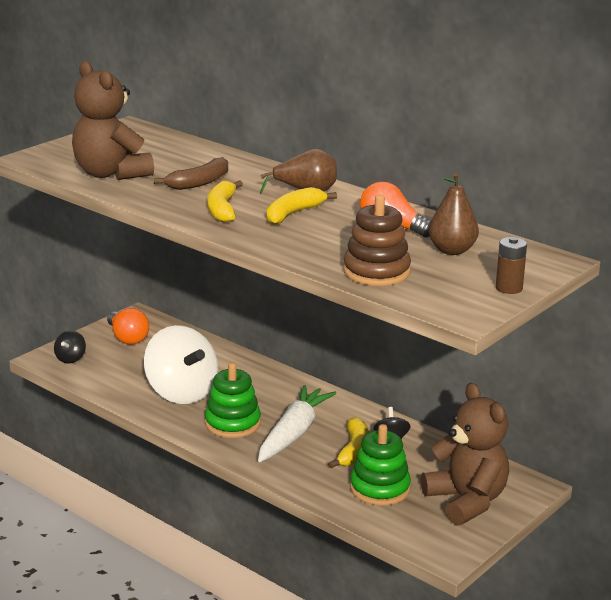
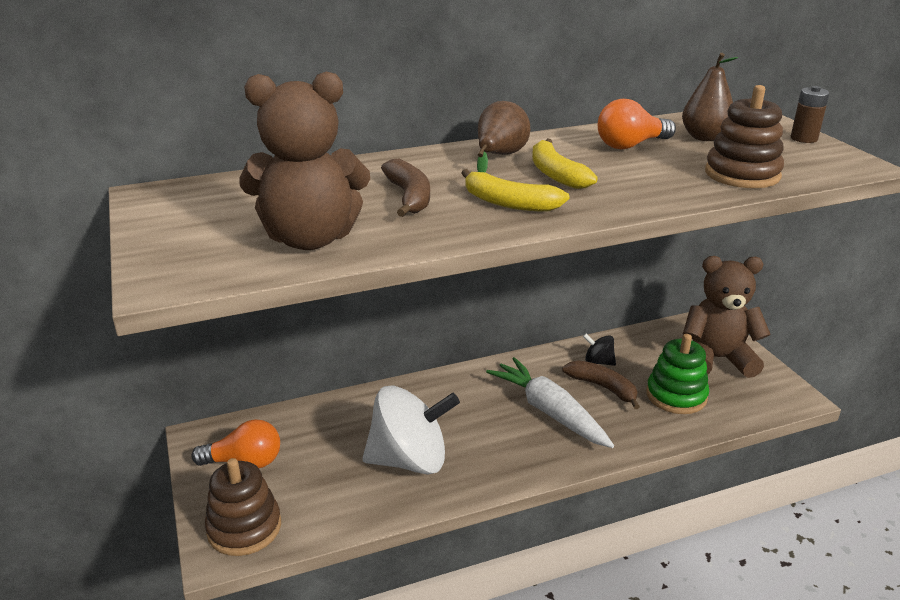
camera: 60 degrees left, 5 degrees up
(70, 358) = (244, 528): black spinning top -> brown stacking toy
(232, 423) = (502, 445): green stacking toy -> none
(353, 450) = (603, 387): yellow banana -> brown banana

